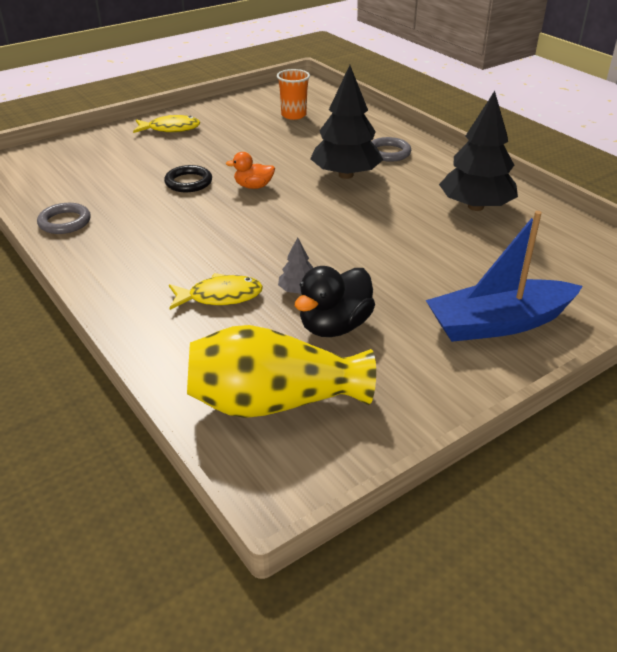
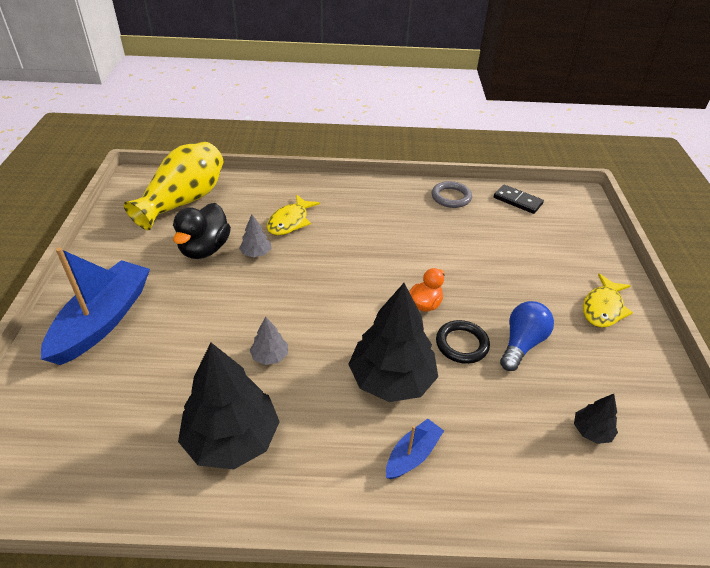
camera: 125 degrees right, 5 degrees up
(37, 188) = (517, 201): none -> black domino
(188, 182) = (466, 272): black ring -> black ring (462, 344)
(247, 145) = (521, 343): none -> blue light bulb
(293, 115) = (591, 431): orange cup -> black tree
(334, 326) = (205, 249): black duck -> black duck turned 150 degrees counterclockwise
(388, 153) = (412, 455): grey ring -> blue boat
(398, 224) = (270, 356): none -> grey tree

